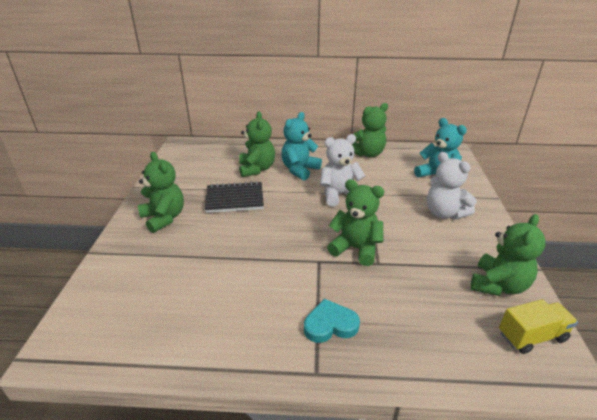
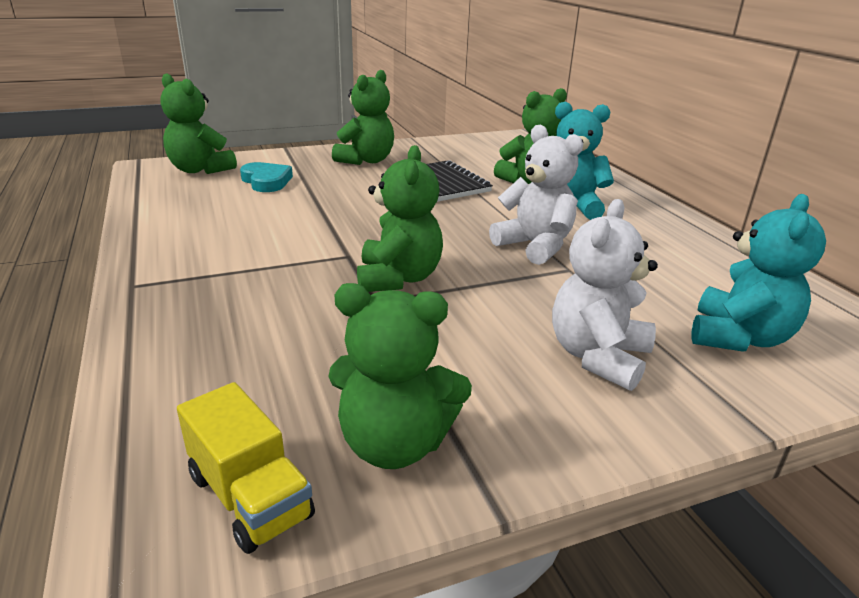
camera: 65 degrees right, 5 degrees down
(330, 324) = (219, 282): turquoise heart -> turquoise heart (266, 181)
(367, 154) = (711, 252): green teddy bear -> green teddy bear (200, 170)

